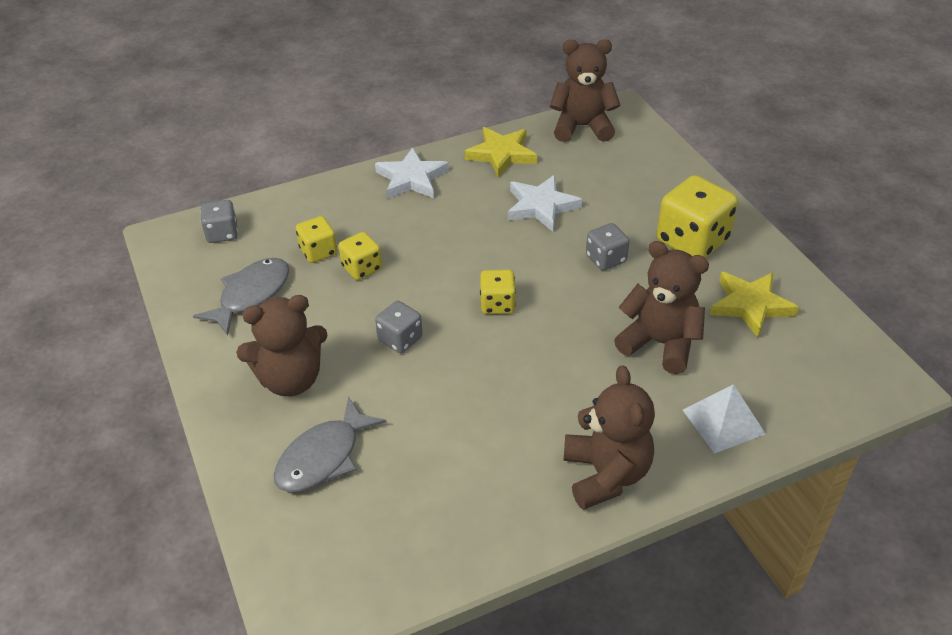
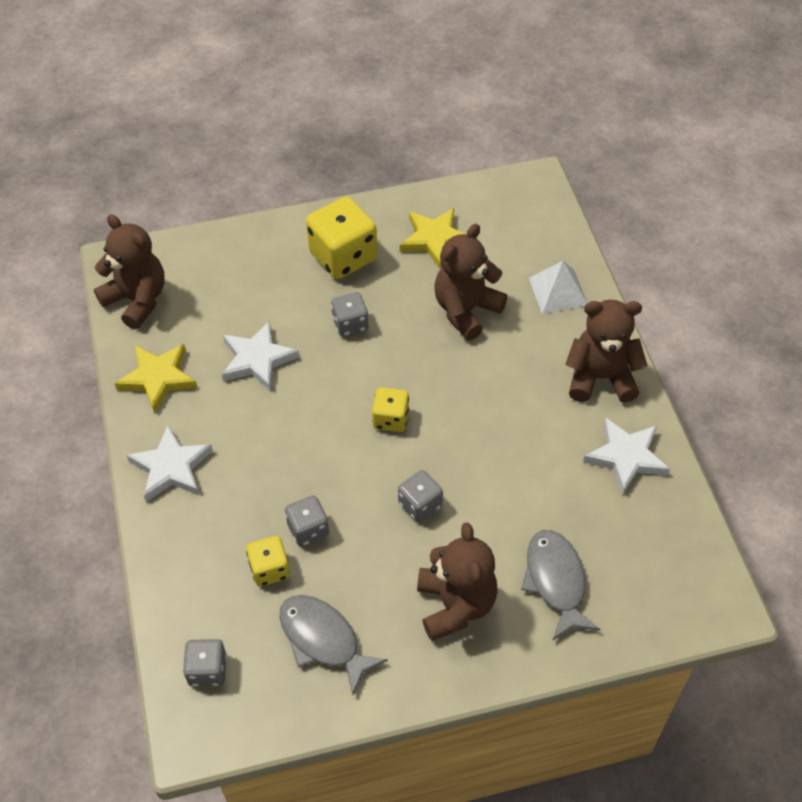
camera: 80 degrees left, 10 degrees up
(323, 457) = (556, 581): grey fish -> grey fish turned 150 degrees counterclockwise
(362, 268) = (308, 529): yellow dice -> grey dice
(496, 509) = (626, 457): none -> white star
(582, 127) = (137, 300): brown teddy bear -> brown teddy bear turned 120 degrees clockwise

